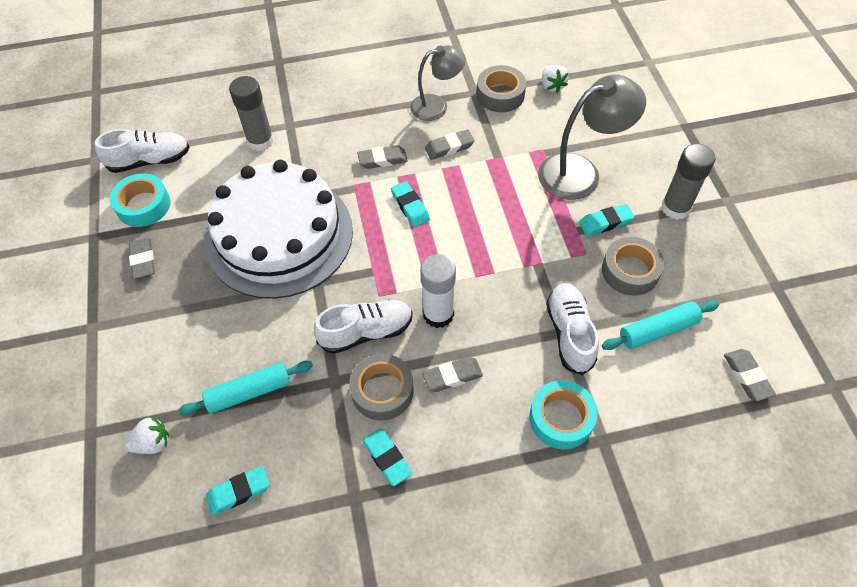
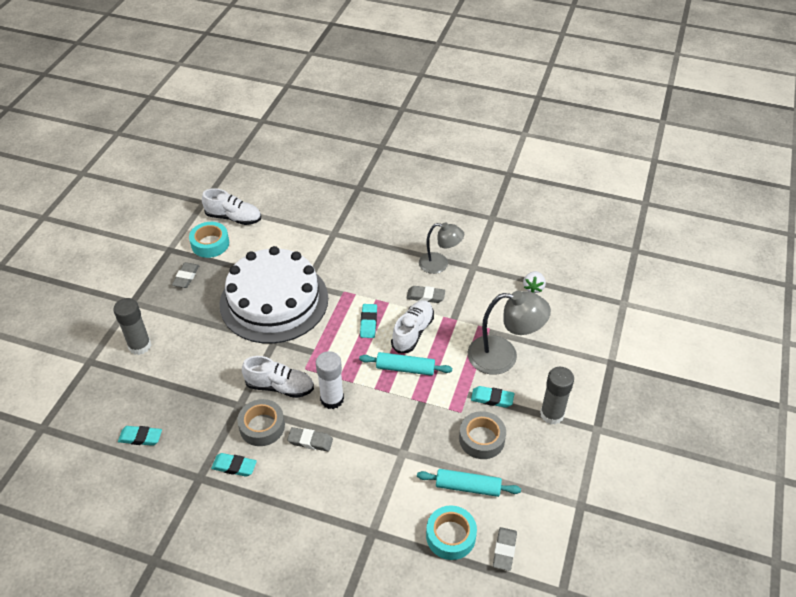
camera: 30 degrees right, 10 degrees down
(153, 443) = (116, 385): white strawberry -> none
(249, 392) = (187, 385): turquoise rolling pin -> turquoise rolling pin (405, 368)
(260, 141) = (308, 235): grey glue stick -> grey glue stick (140, 346)
(382, 160) = (375, 284): grey eraser -> none
(387, 458) = (234, 466): turquoise eraser -> turquoise eraser turned 75 degrees counterclockwise
(500, 95) = (490, 277): grey tape -> none
(561, 418) = (356, 504): turquoise tape -> turquoise tape (450, 536)
(569, 333) = (406, 456): white shoe -> white shoe (413, 332)

